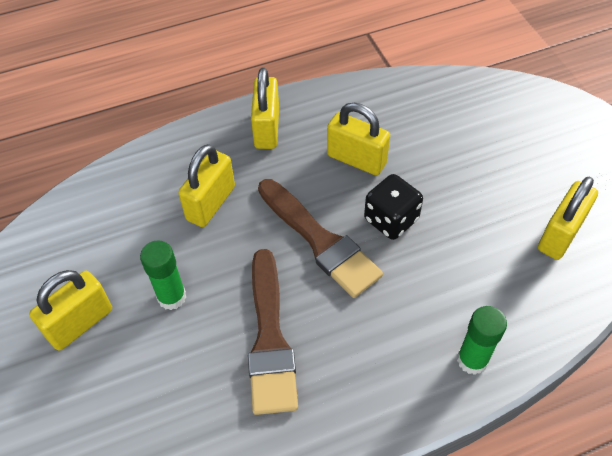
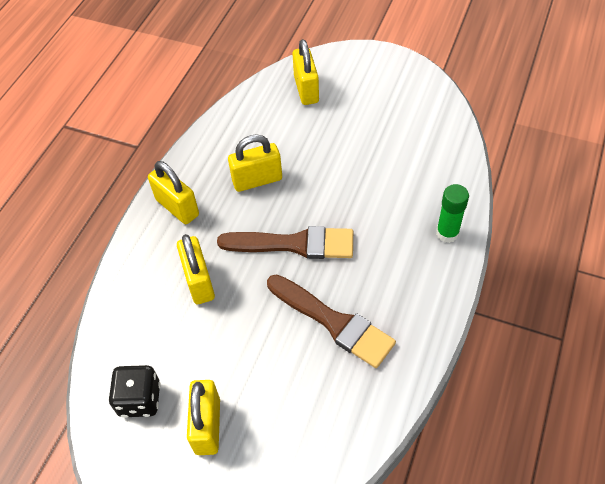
camera: 45 degrees left, 0 degrees up
(172, 297) = (246, 356): green glue stick -> none
(391, 220) = (319, 197): black dice -> black dice (140, 399)
(560, 235) = (414, 131): yellow padlock -> yellow padlock (306, 89)

